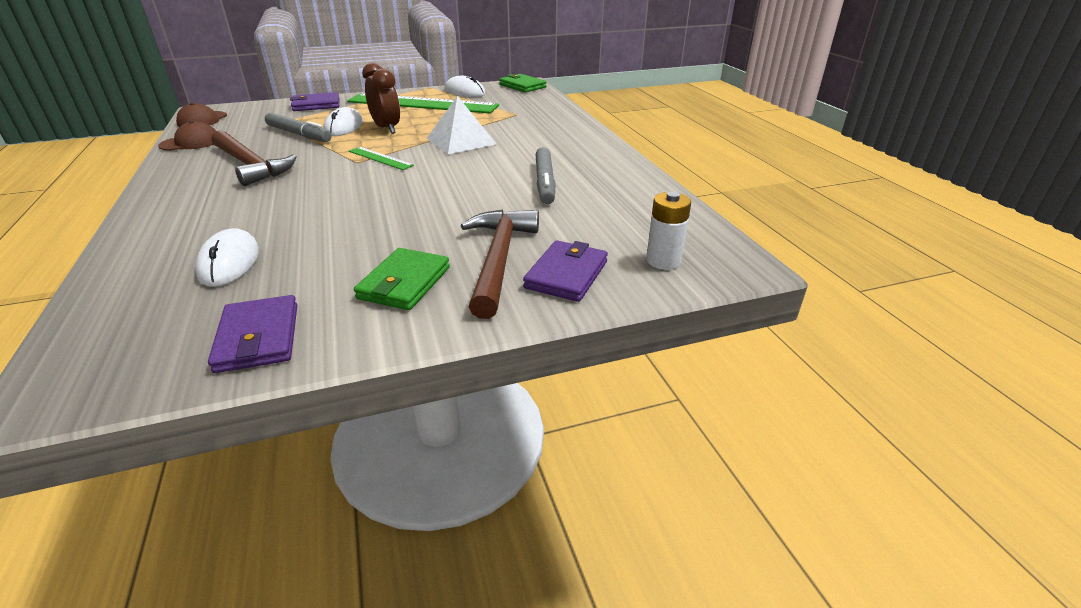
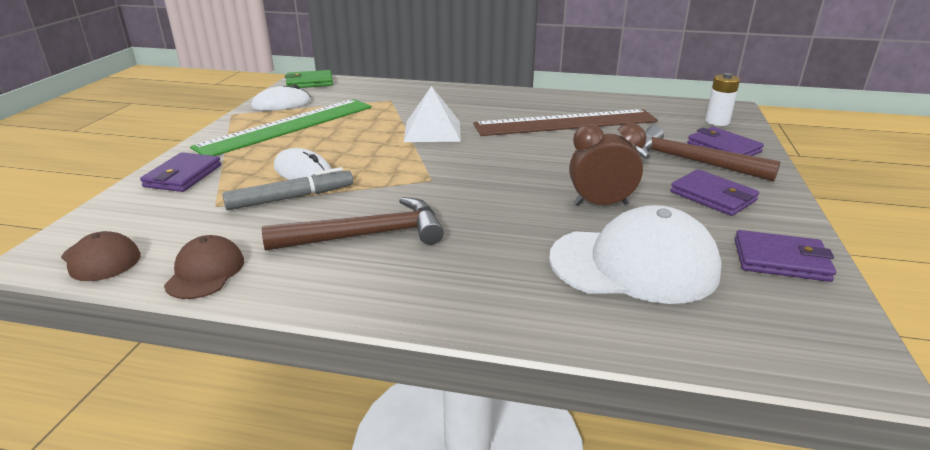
camera: 60 degrees left, 5 degrees down
(229, 262) = (634, 264): white mouse -> white cap
(380, 158) = (434, 168): green ruler -> none
(386, 129) = (346, 153): brown clock -> brown clock (601, 204)
(404, 283) = (713, 196): green wallet -> purple wallet
(545, 182) = (565, 123): grey marker -> brown ruler

